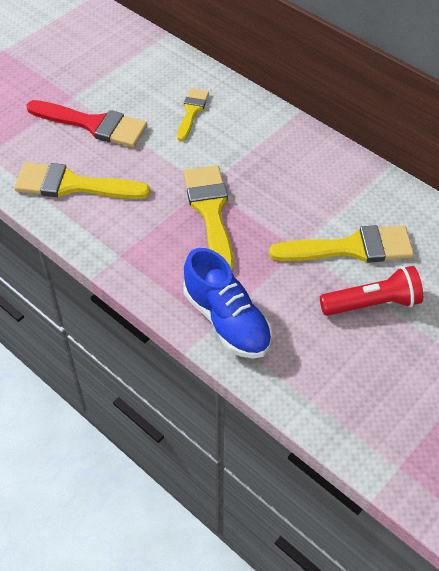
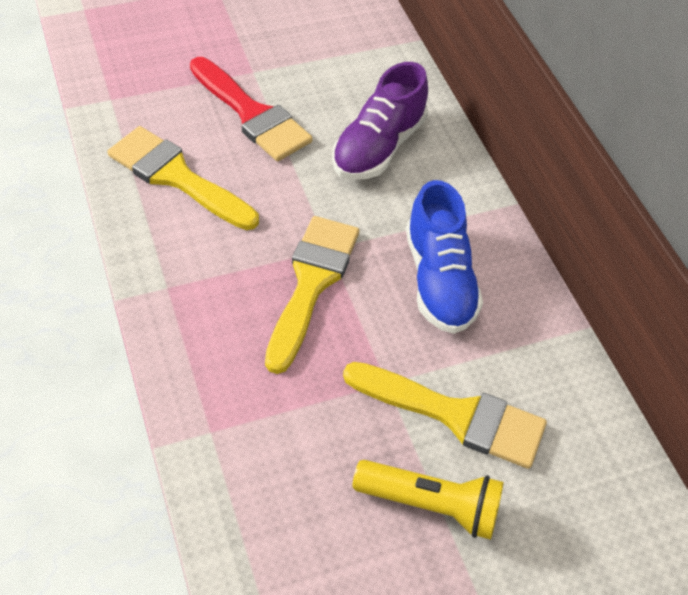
camera: 25 degrees right, 0 degrees up
(192, 111) = (378, 147): yellow brush -> purple shoe
(227, 320) = (232, 432): blue shoe -> blue shoe (439, 280)
(372, 303) = (431, 505): red flashlight -> yellow flashlight

